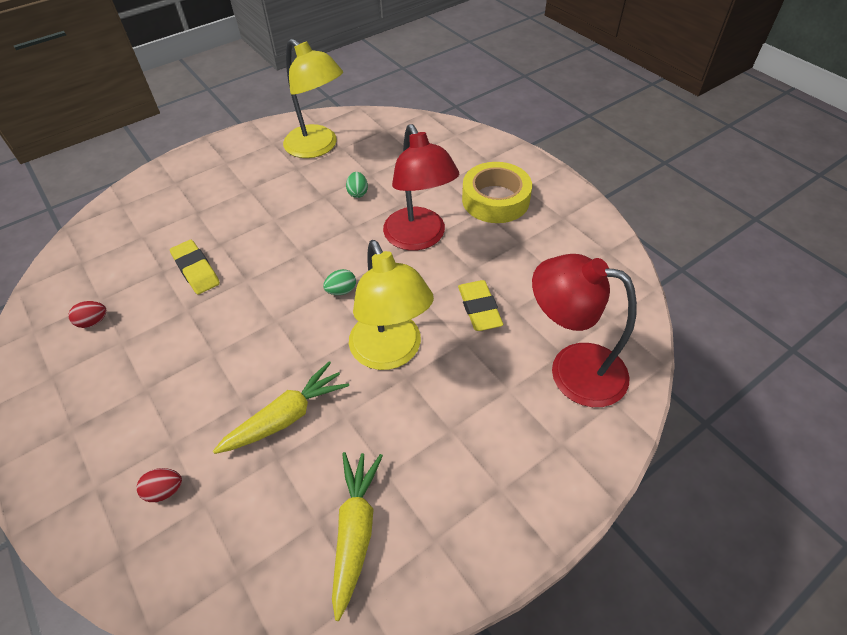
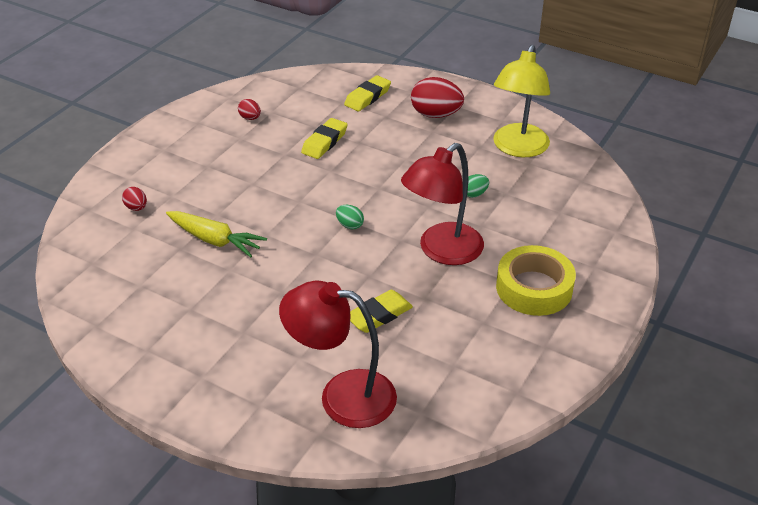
camera: 65 degrees right, 10 degrees down
(153, 215) = (367, 97): none -> yellow eraser
(226, 178) = (436, 115): none -> red egg
(355, 531) = (139, 306): yellow carrot -> none
(390, 353) = (300, 275): yellow lamp -> none
(572, 369) = (342, 395): red lamp -> red lamp turned 75 degrees counterclockwise

